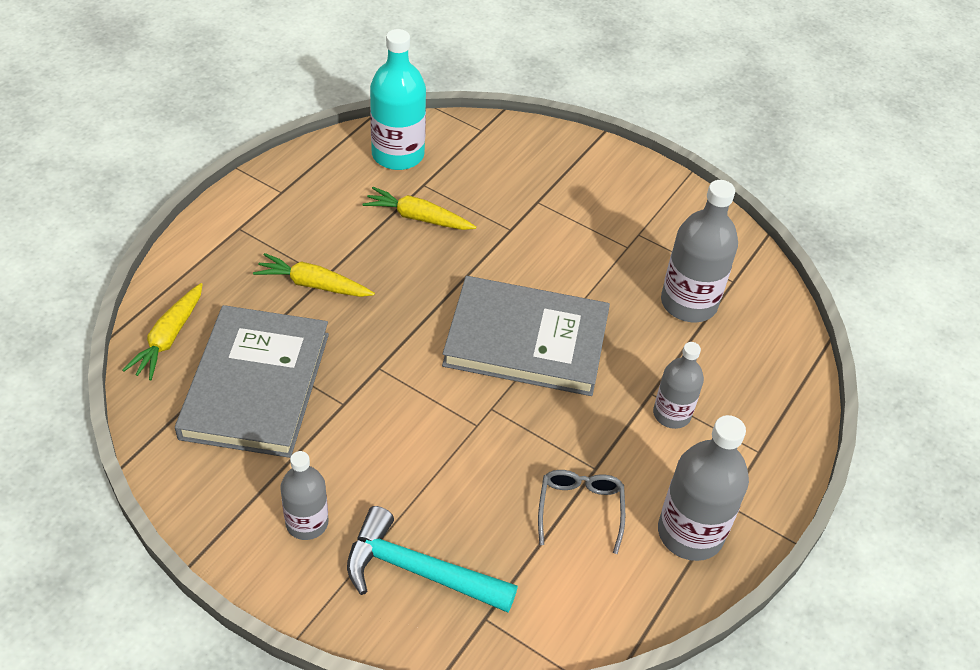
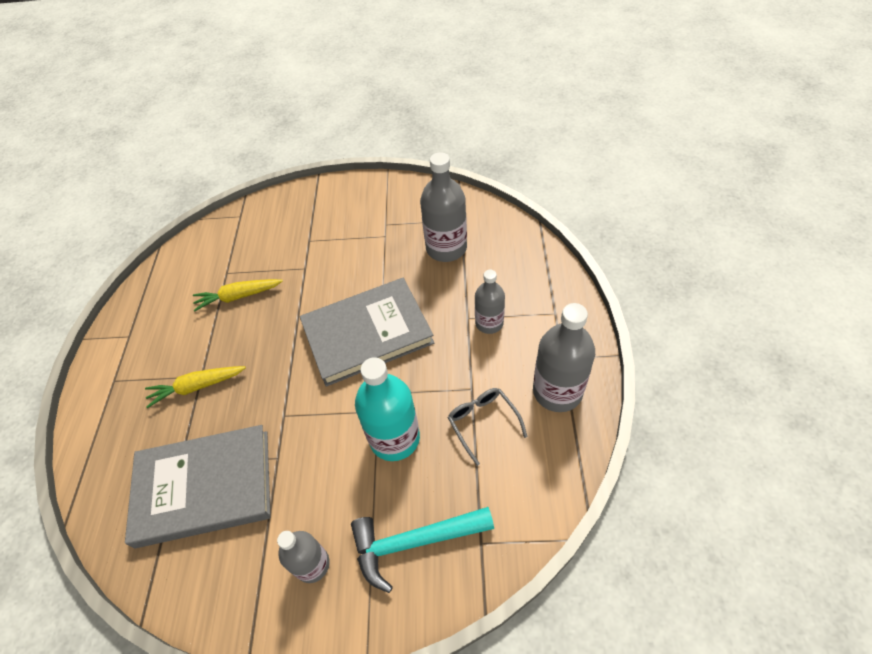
camera: 25 degrees left, 5 degrees up
(169, 338) = (113, 496): yellow carrot -> none
(256, 385) = (204, 487): grey book -> grey book turned 75 degrees counterclockwise
(398, 155) = (195, 263): turquoise bottle -> turquoise bottle (394, 438)

